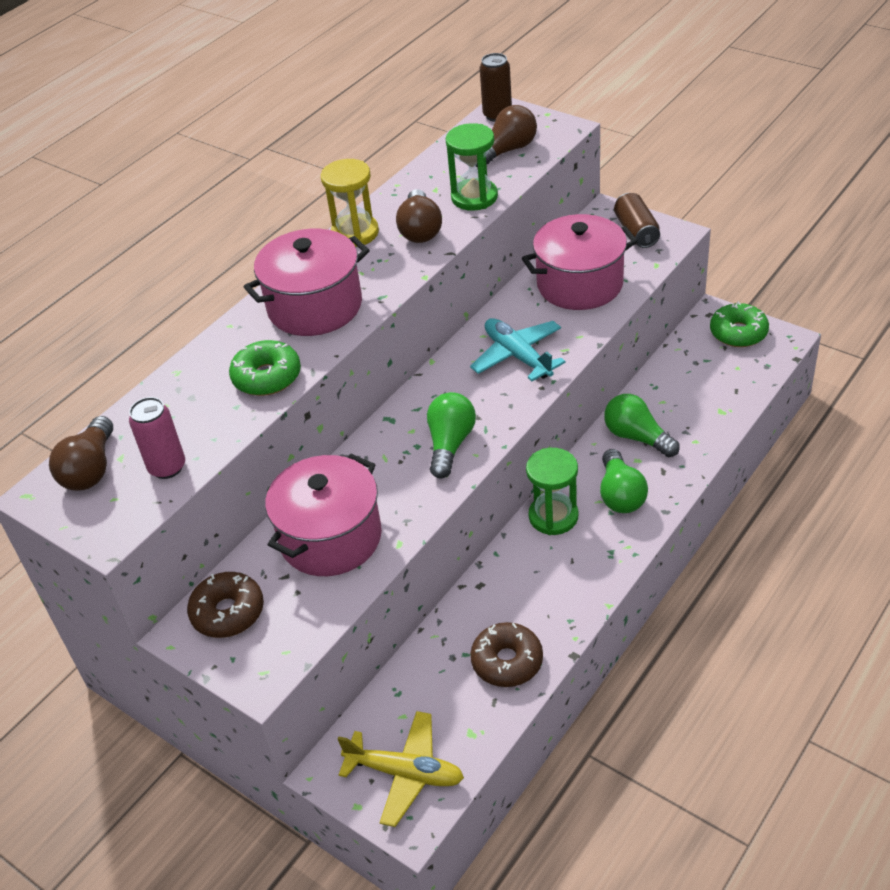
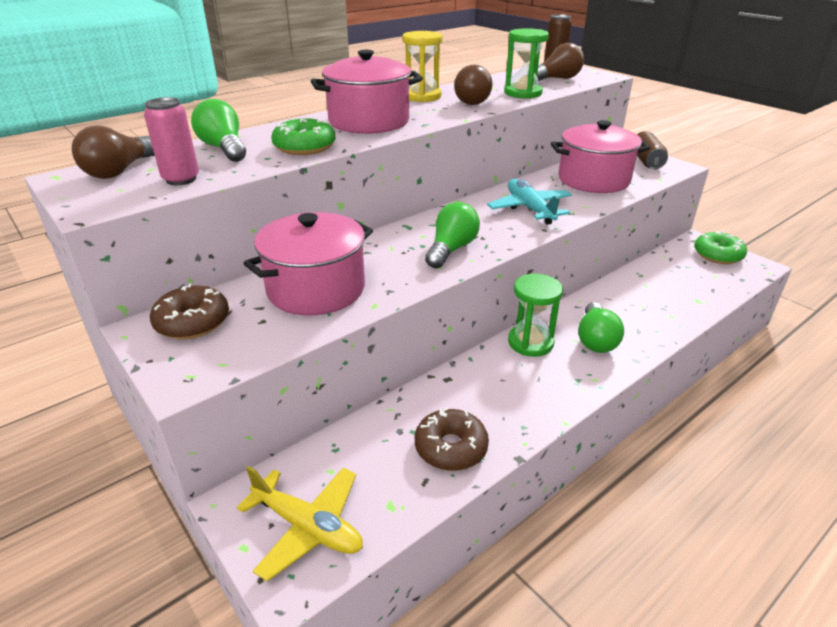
camera: 10 degrees right, 10 degrees down
(637, 437) = (619, 303): green light bulb -> green light bulb (224, 149)

